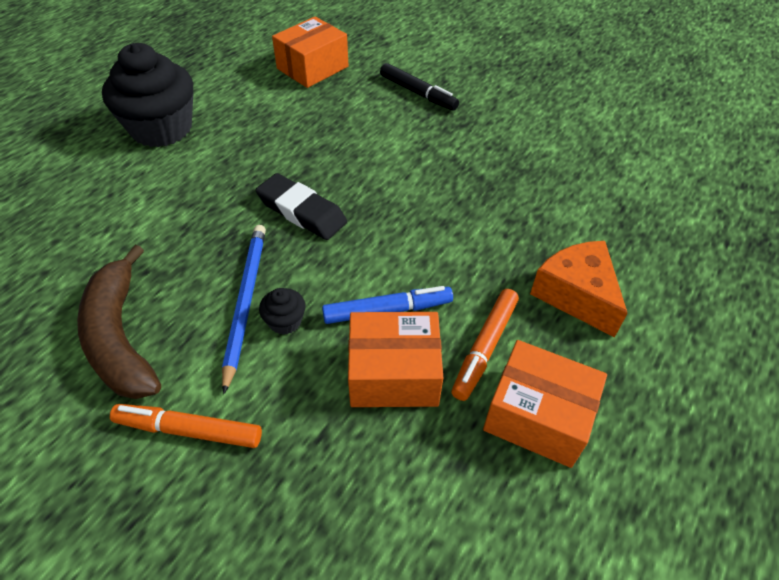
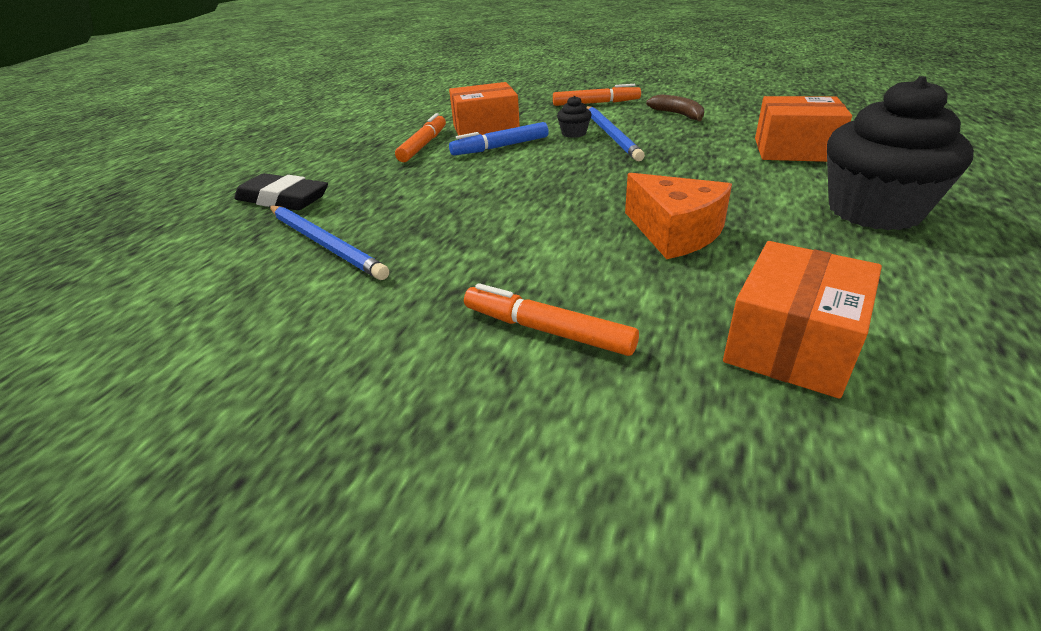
camera: 170 degrees right, 15 degrees down
(120, 336) = (678, 115): brown banana -> brown banana, size x0.56
(302, 211) = (614, 178): black eraser -> black eraser (283, 199)
(418, 93) = (547, 330): black marker -> orange marker
(537, 416) = (390, 132): orange box -> orange box (794, 150)
(558, 183) = (325, 244): none -> blue pencil
(576, 295) = (343, 174): orange cheese -> orange cheese (675, 233)

